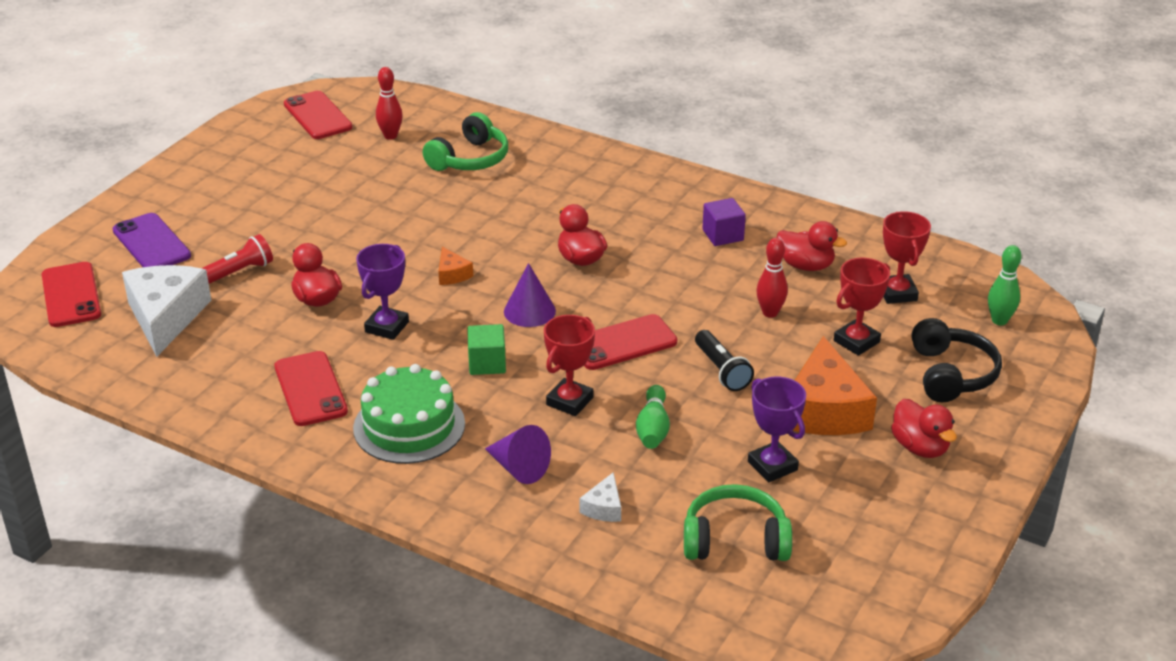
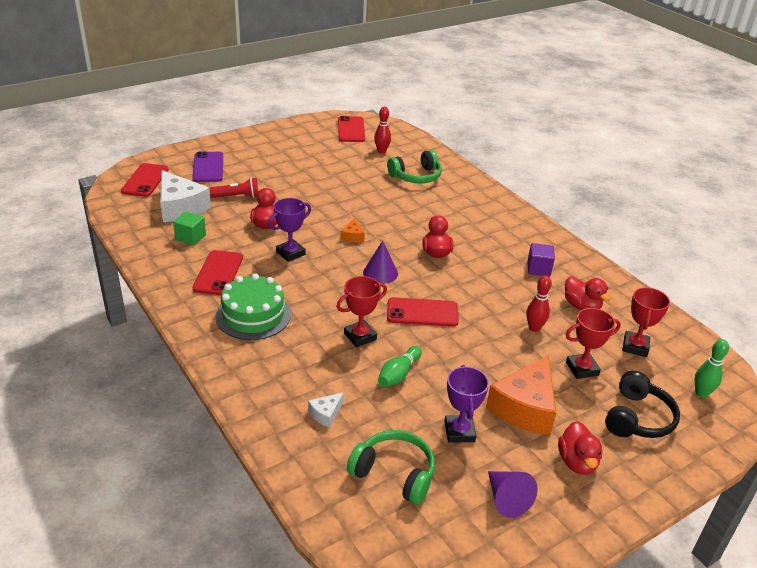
camera: 25 degrees right, 0 degrees up
(166, 317) = (180, 207): white cheese -> white cheese turned 120 degrees clockwise
(487, 363) = (329, 295): green cube -> green cube (190, 237)
(519, 468) = (295, 366): purple cone -> purple cone (506, 499)
(722, 370) = (473, 354): black flashlight -> none

